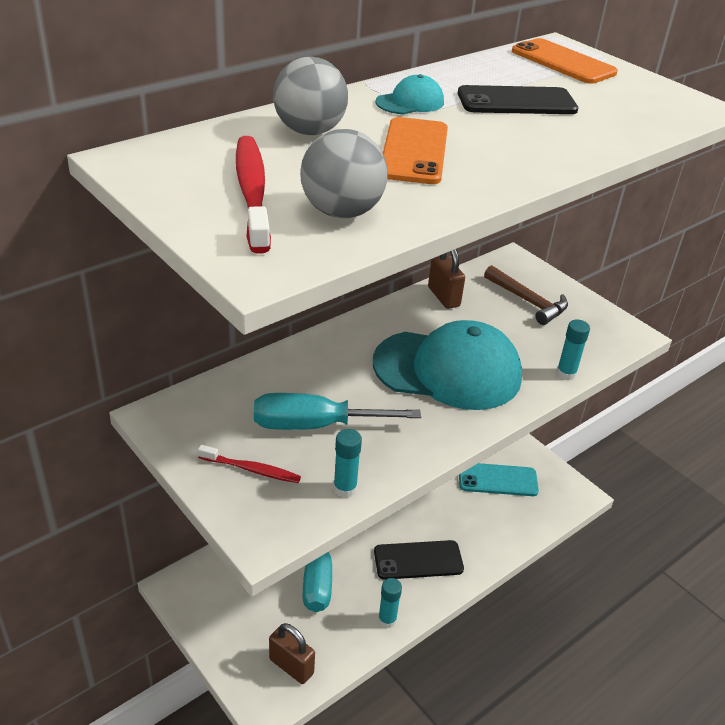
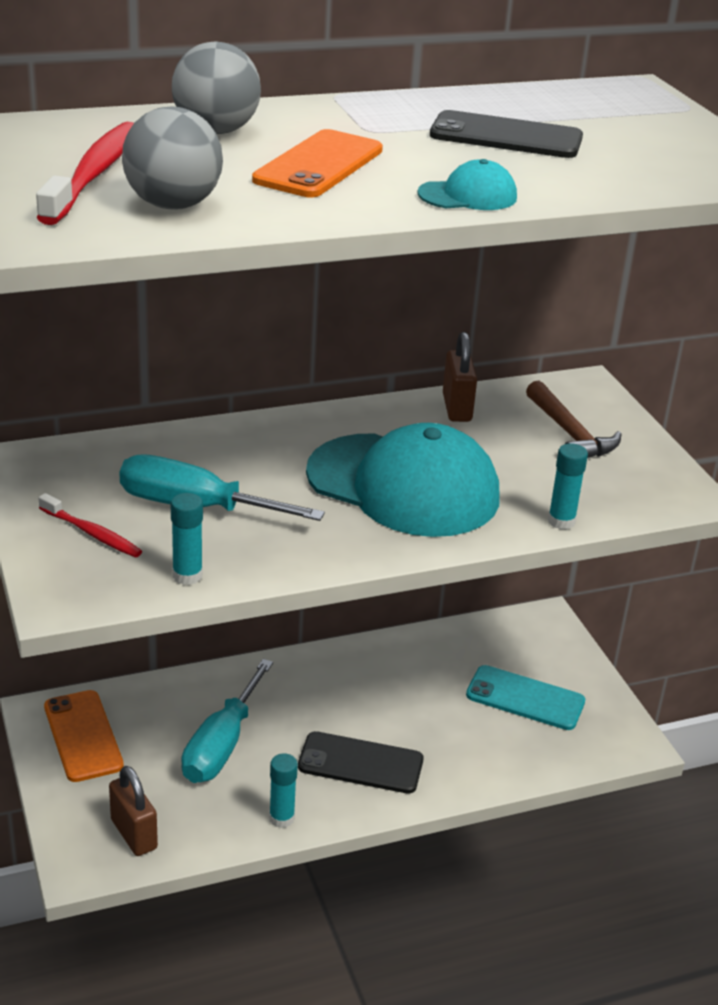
camera: 20 degrees right, 5 degrees down
(410, 102) = (368, 120): turquoise cap -> turquoise cap (468, 195)
(563, 62) = (620, 105): orange phone -> orange phone (83, 736)

